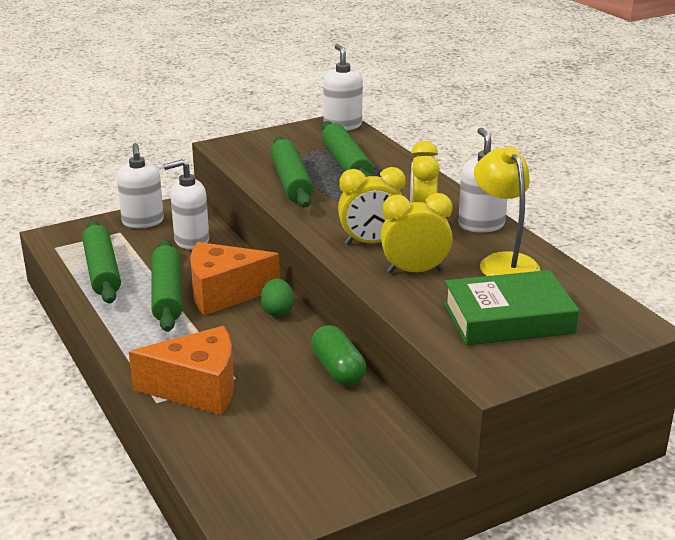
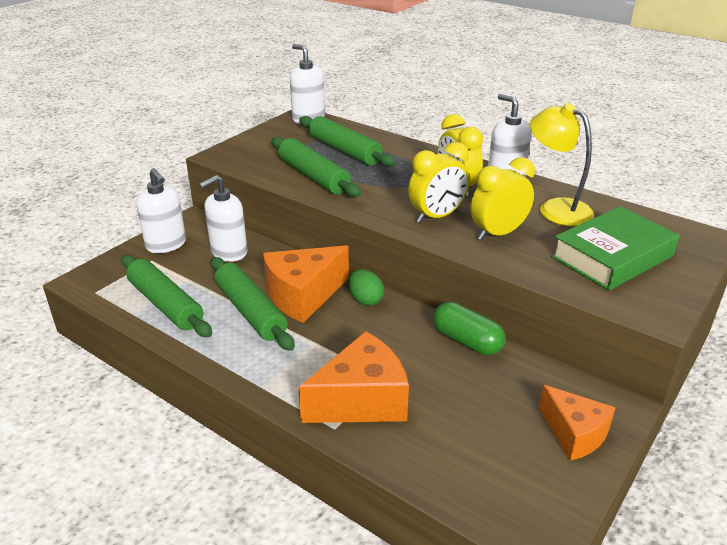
camera: 25 degrees left, 5 degrees up
(360, 470) = (574, 434): none -> orange cheese

